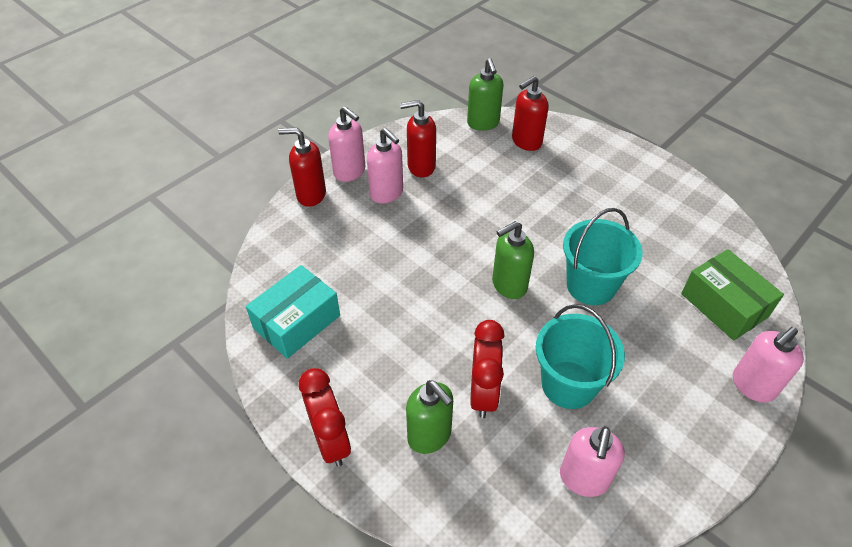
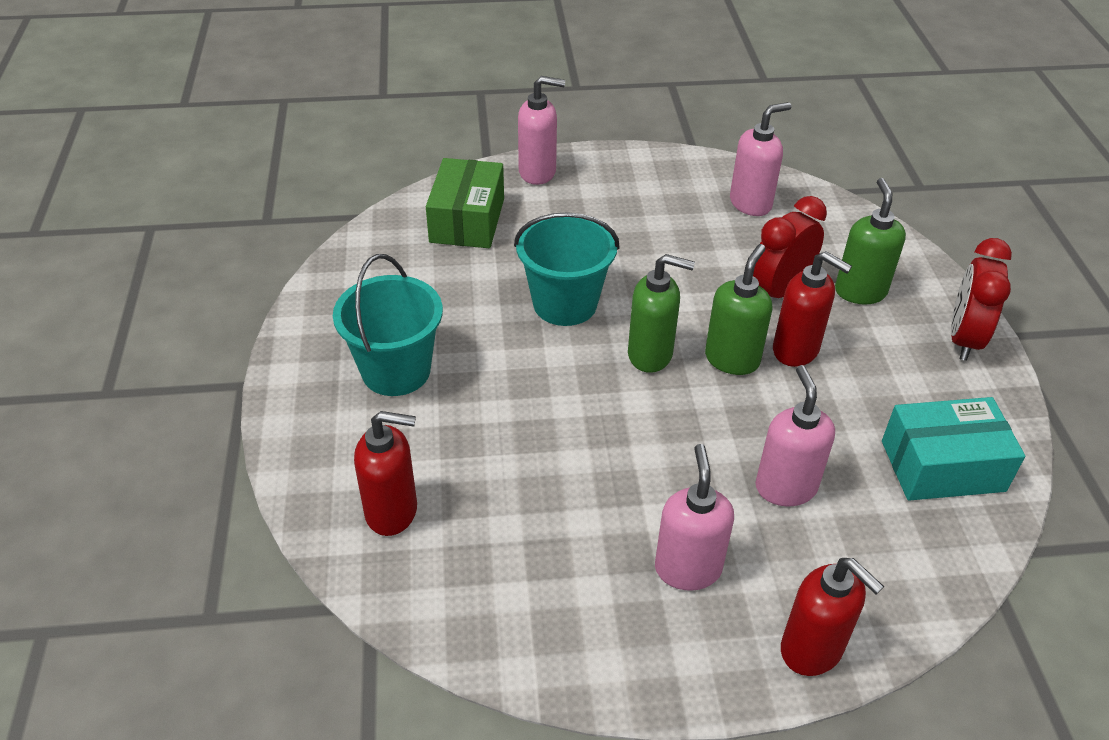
camera: 140 degrees left, 5 degrees down
(350, 172) = (714, 651): pink soap dispenser -> pink soap dispenser (785, 487)
(421, 167) = (592, 580): red soap dispenser -> red soap dispenser (796, 350)
(483, 123) = (407, 593): green soap dispenser -> green soap dispenser (732, 359)
(568, 384) = (691, 253): turquoise bucket -> turquoise bucket (396, 371)

